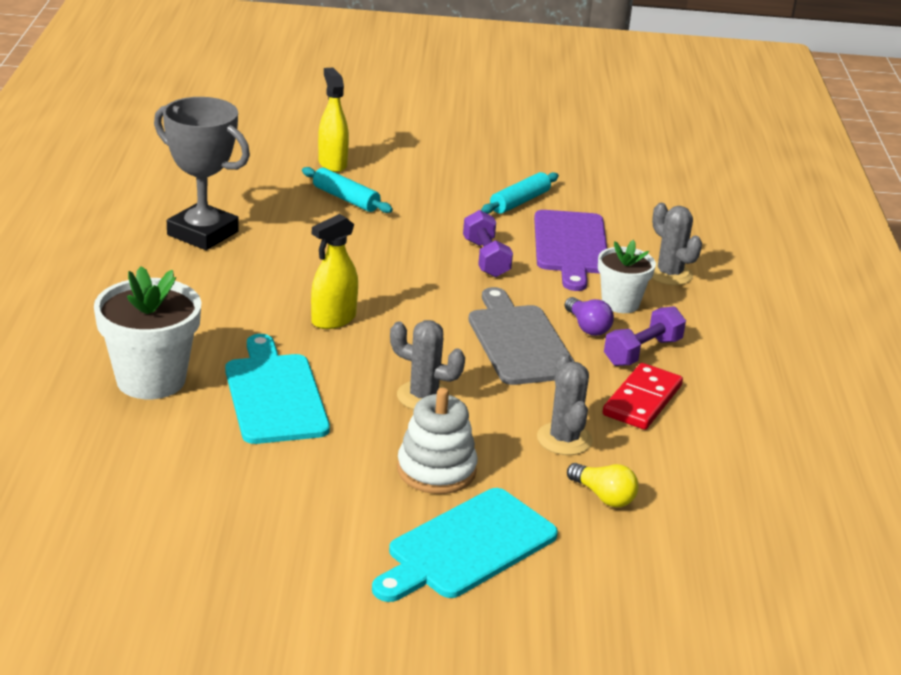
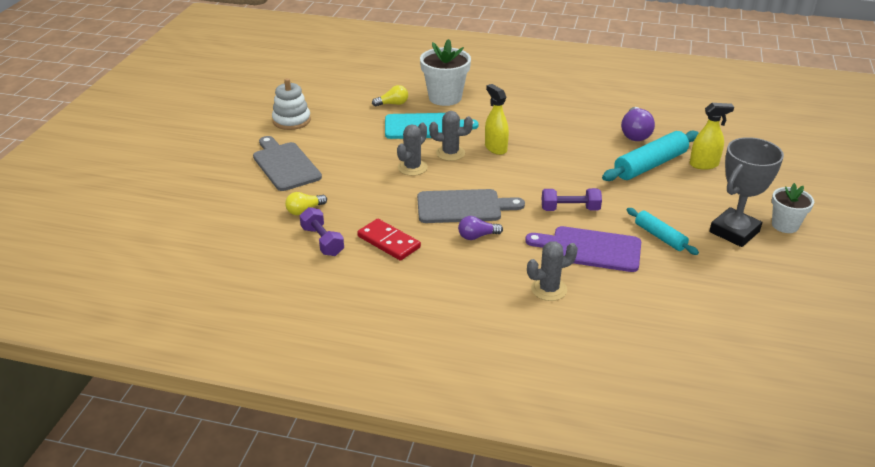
camera: 105 degrees right, 5 degrees up
(186, 441) = (392, 104): none -> yellow light bulb
(203, 233) = (595, 116): grey trophy -> grey trophy (734, 232)
(255, 205) = (635, 133): none -> purple light bulb
(346, 199) = (650, 165): turquoise rolling pin -> turquoise rolling pin, size x1.67
(436, 470) = (346, 164): white stacking toy -> white stacking toy (291, 120)
(467, 547) = (285, 165): turquoise cutting board -> grey cutting board
(564, 439) = (359, 206): grey cactus -> grey cactus (450, 153)
(620, 303) = (507, 256): white flower pot -> white flower pot (785, 225)
(642, 352) = (443, 253): purple dumbbell -> purple dumbbell (322, 241)

